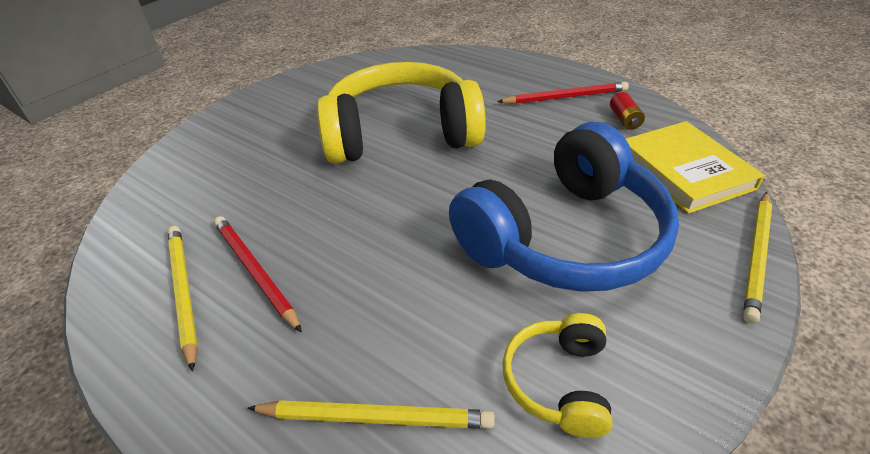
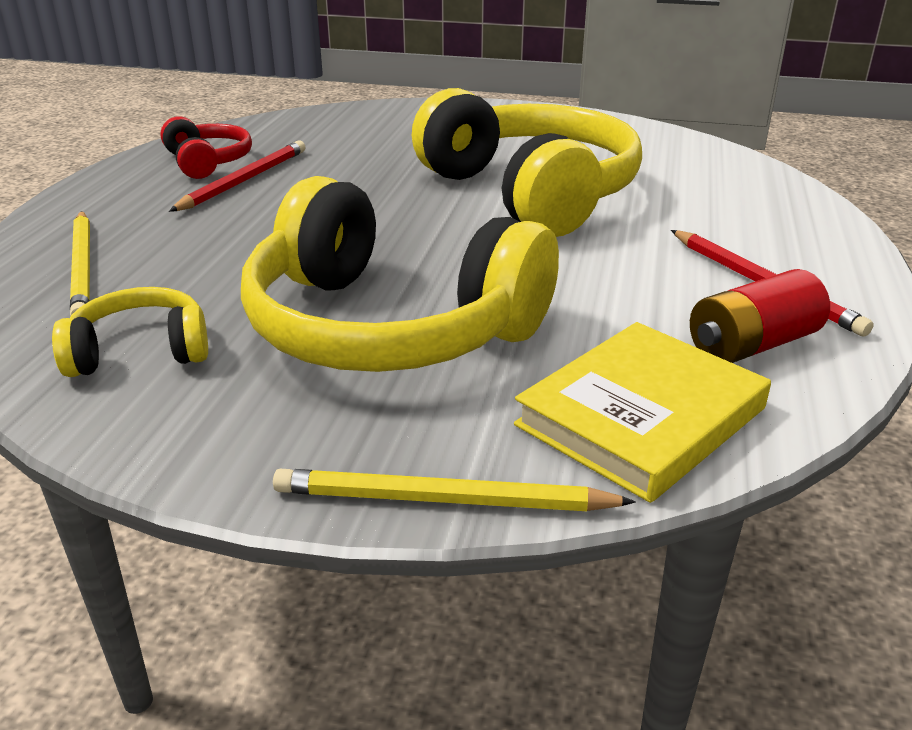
camera: 65 degrees right, 10 degrees down
(183, 292) = (207, 162): yellow pencil -> red headphones
(565, 237) = (389, 327): blue headphones -> yellow headphones
(624, 120) = (752, 345): red battery -> red battery, size x1.64

